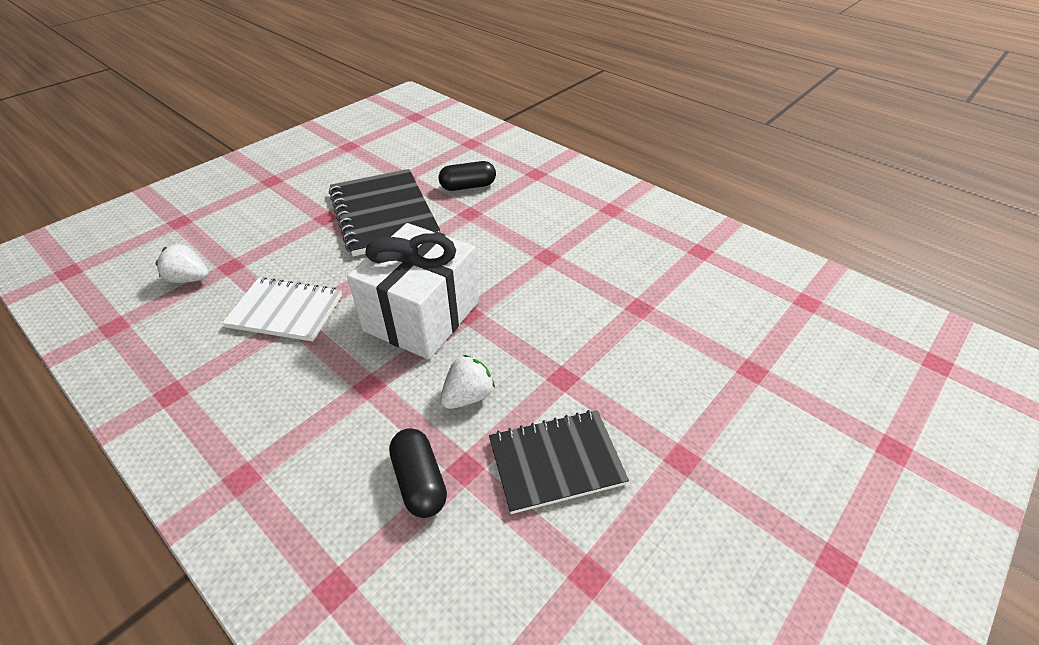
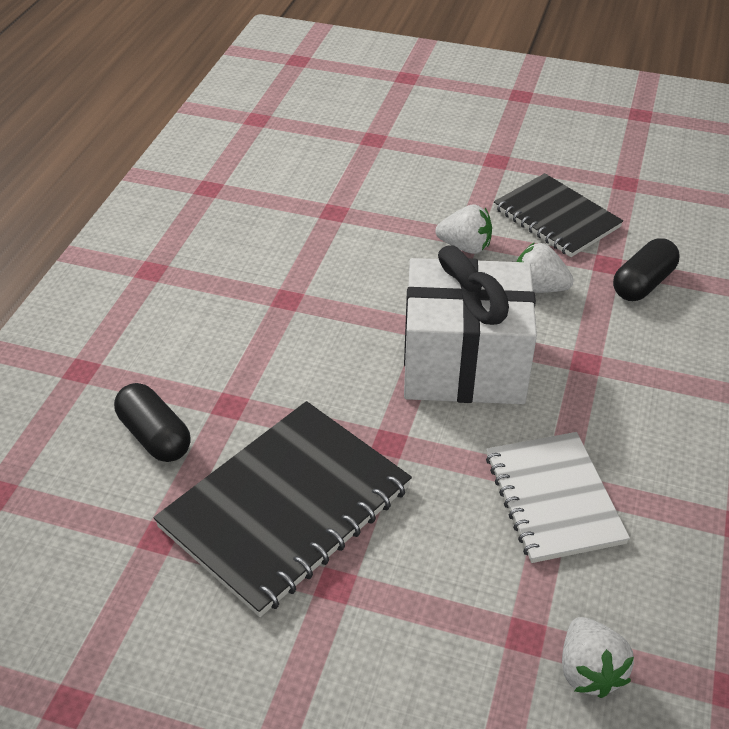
camera: 115 degrees left, 0 degrees up
(550, 370) = (465, 247): none -> white strawberry

